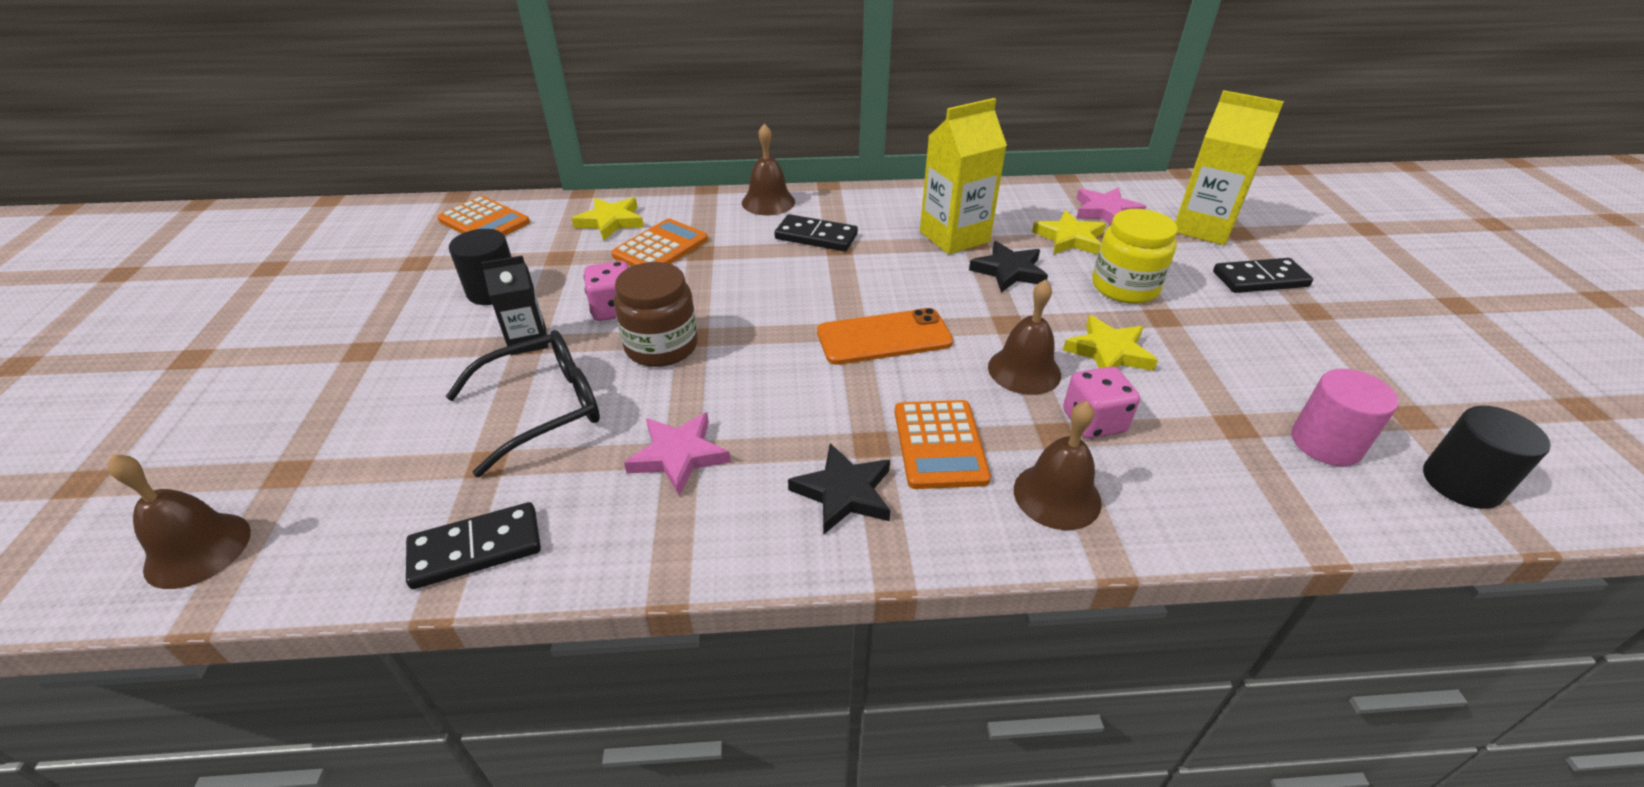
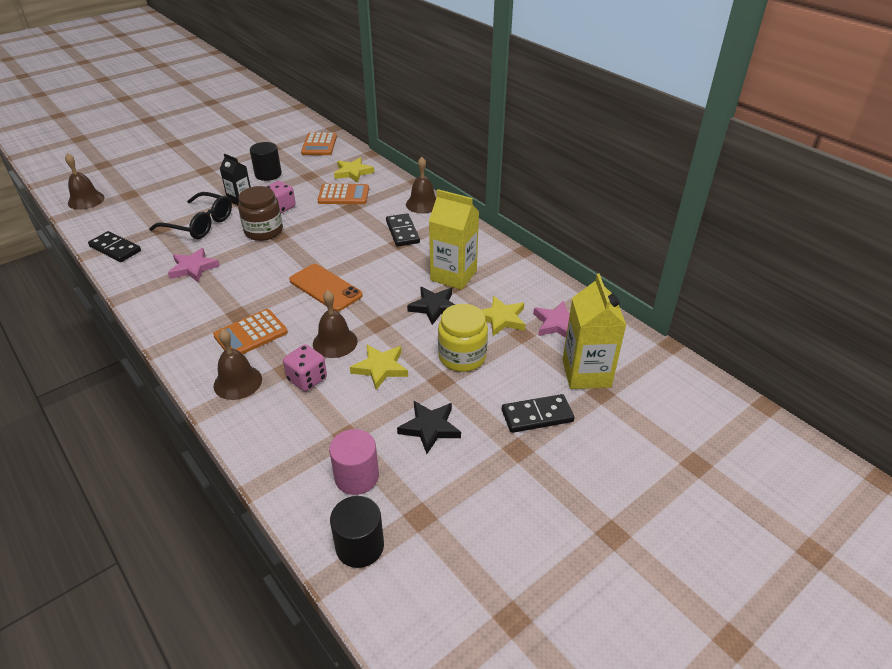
camera: 55 degrees right, 0 degrees up
(844, 493) = (198, 319): black star -> black star (430, 428)
(1260, 279) = (537, 415): black domino -> black domino turned 60 degrees counterclockwise

